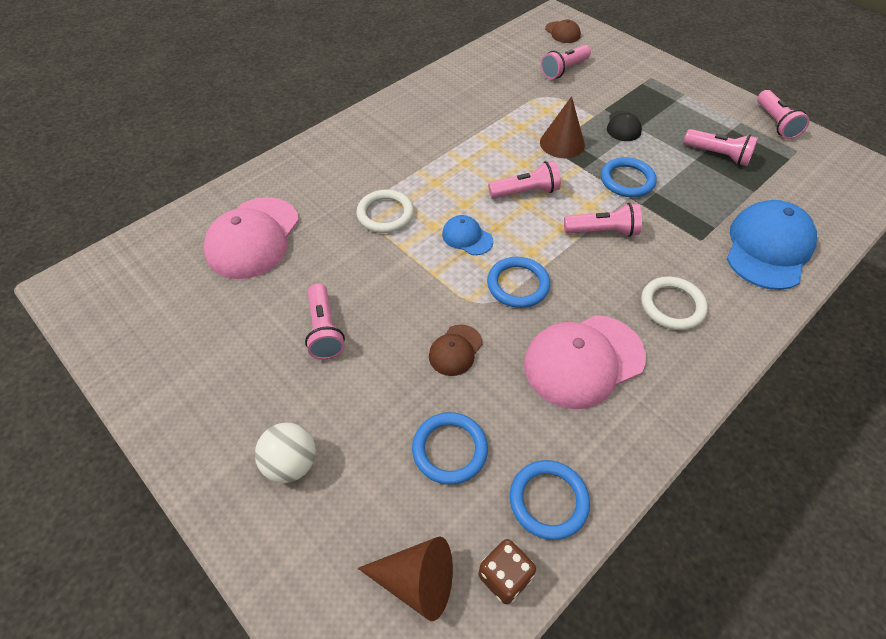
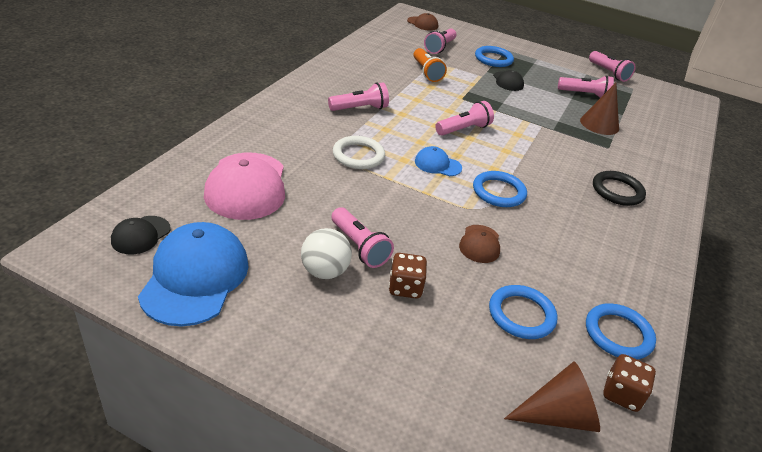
camera: 25 degrees left, 15 degrees down
(132, 281) = (141, 235): none -> black cap
(291, 463) = (394, 353): white ball -> white ball (324, 271)
(344, 389) = (405, 287): none -> brown dice
(526, 105) = (426, 72): none -> orange flashlight
(562, 143) = (470, 95): brown cone -> brown cone (599, 124)
(583, 361) = (580, 236): pink cap -> none
(602, 231) = (537, 149): pink flashlight -> pink flashlight (360, 108)
(627, 180) = (533, 115): blue ring -> blue ring (493, 59)
(672, 305) = (617, 191): white ring -> black ring
(768, 248) = (654, 148): blue cap -> blue cap (195, 277)

